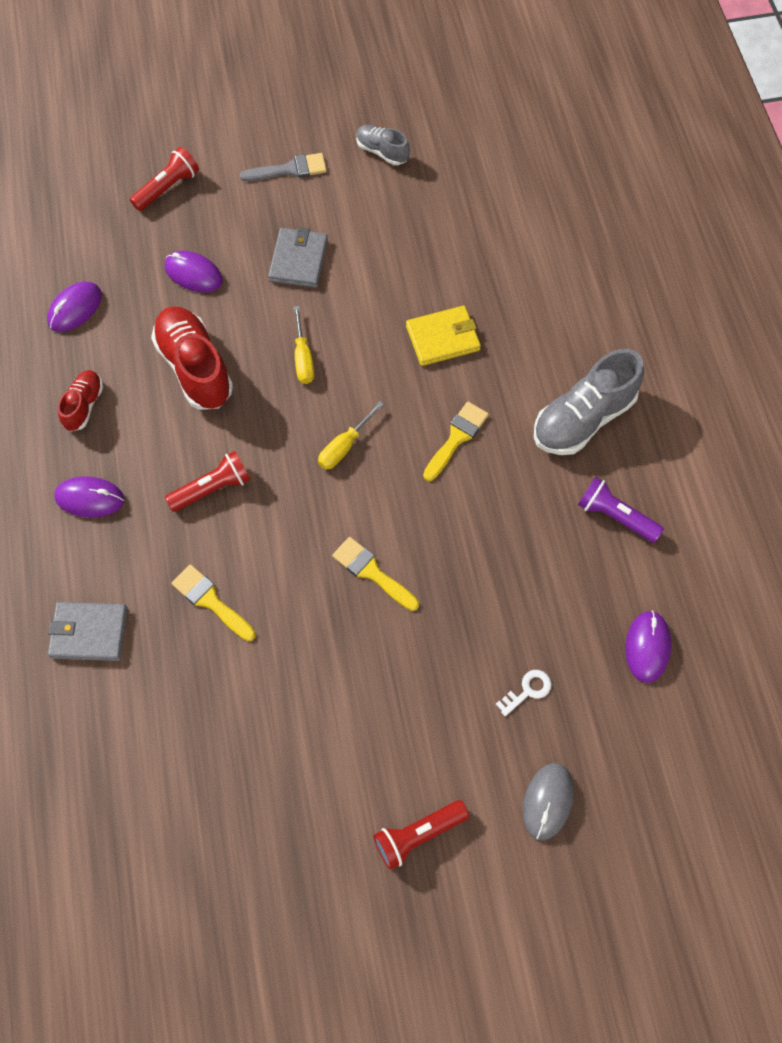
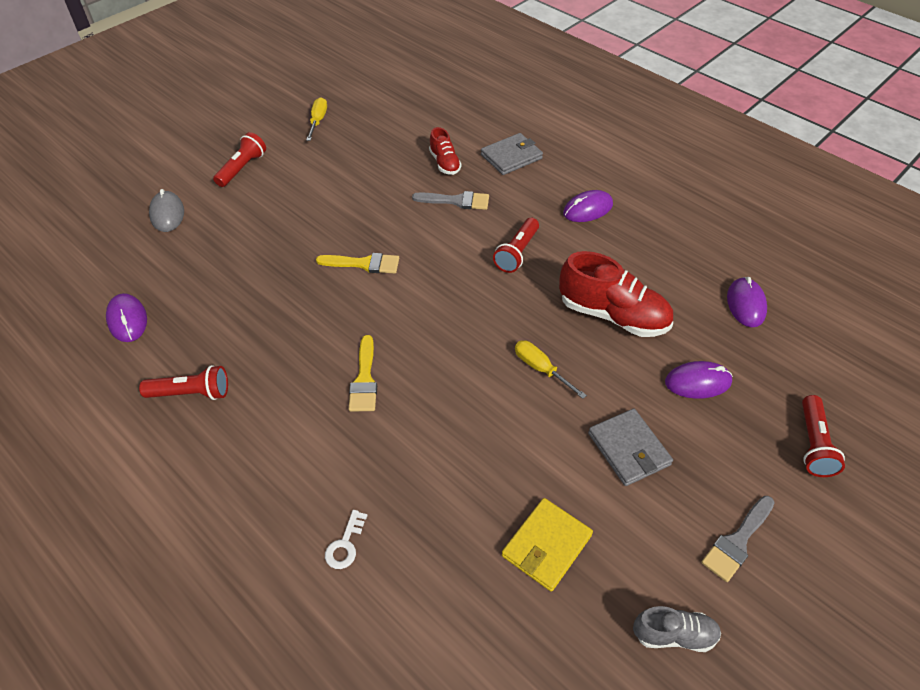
camera: 145 degrees right, 15 degrees down
(84, 405) = (656, 252): red shoe -> red shoe (444, 163)
(211, 601) = (456, 201): yellow brush -> grey brush
(344, 446) = (449, 325): yellow screwdriver -> yellow screwdriver (318, 121)
(442, 338) = (438, 456): yellow wallet -> yellow wallet (546, 545)
(527, 691) = (209, 256): white key -> white key (345, 544)
(583, 419) = (259, 457): grey shoe -> none
(615, 516) = (191, 393): purple flashlight -> red flashlight

